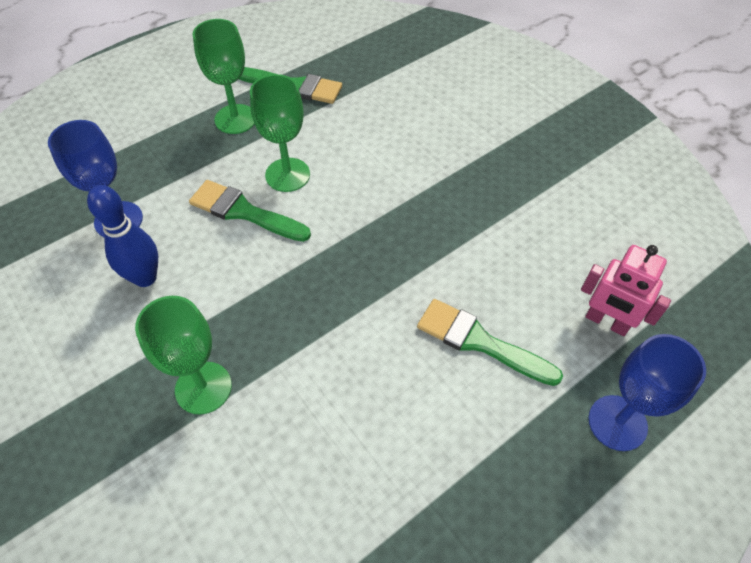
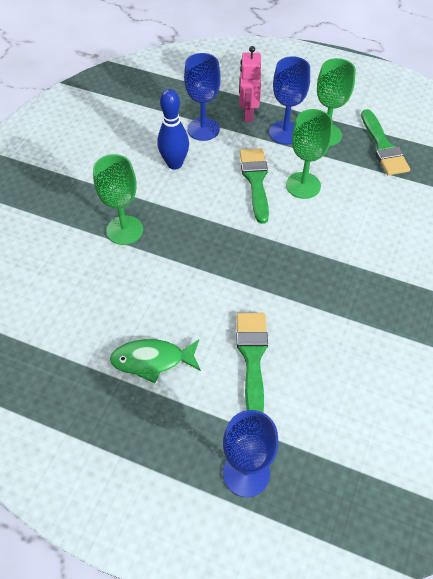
camera: 60 degrees right, 0 degrees up
(200, 150) = (285, 133): none -> blue goblet
(424, 451) = (152, 360): none -> green fish
(606, 322) = (329, 435): pink robot -> pink robot (248, 113)

